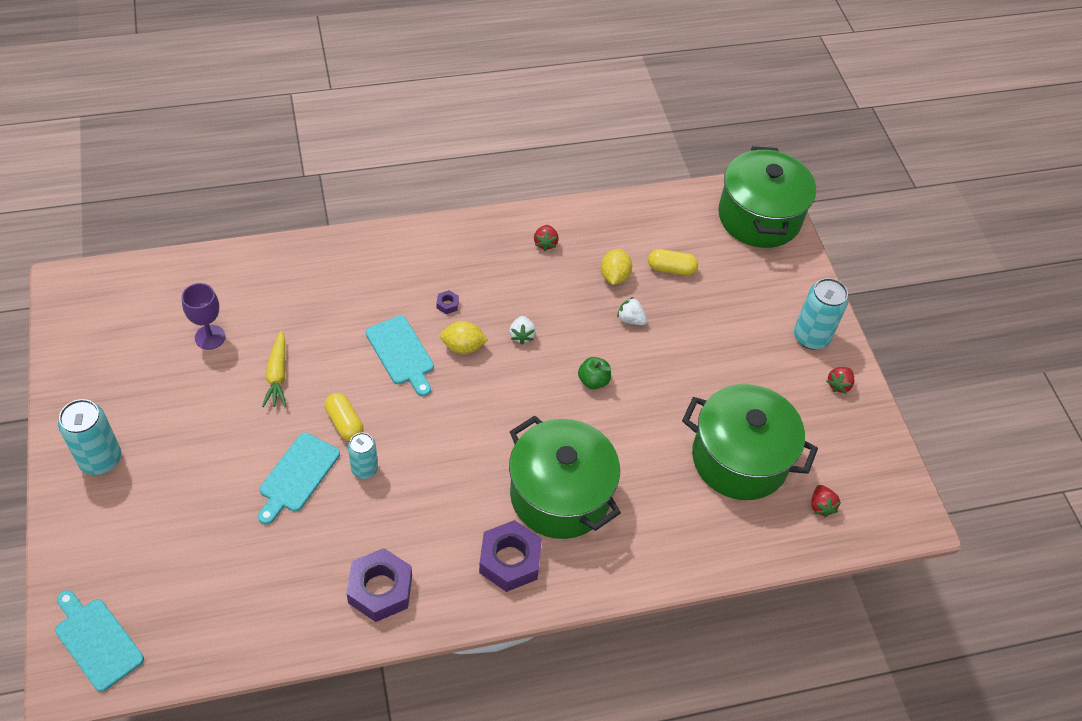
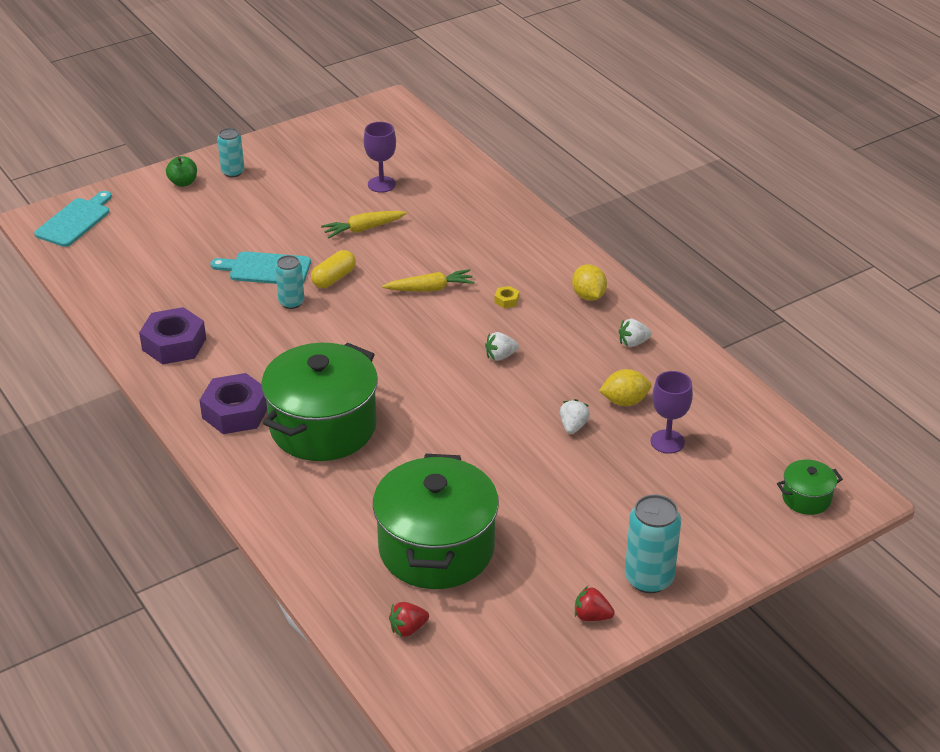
camera: 75 degrees right, 15 degrees down
(100, 459) = (233, 172): turquoise can -> turquoise can, size x0.63
(401, 353) = (430, 289): turquoise cutting board -> yellow carrot
(447, 304) = (506, 300): purple nut -> yellow nut
(463, 347) = (461, 323): yellow lemon -> yellow lemon (588, 296)
(545, 243) = (633, 343): red strawberry -> white strawberry
(593, 381) = (474, 418): green apple -> green apple (183, 182)
(671, 269) = (667, 441): yellow capsule -> purple goblet
(759, 217) = (806, 498): green pot -> green pot, size x0.44

